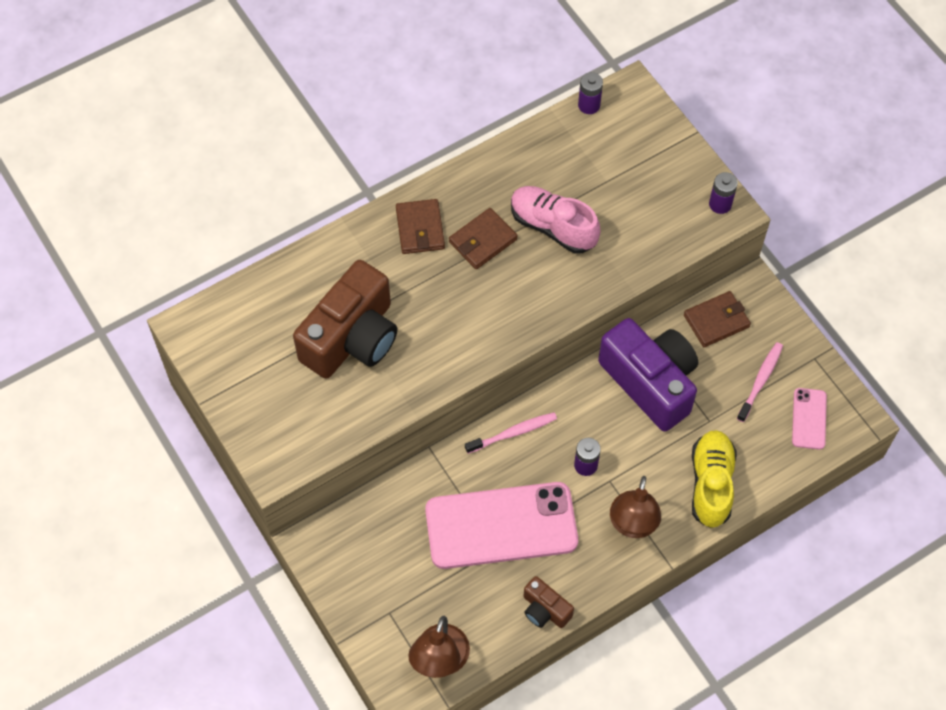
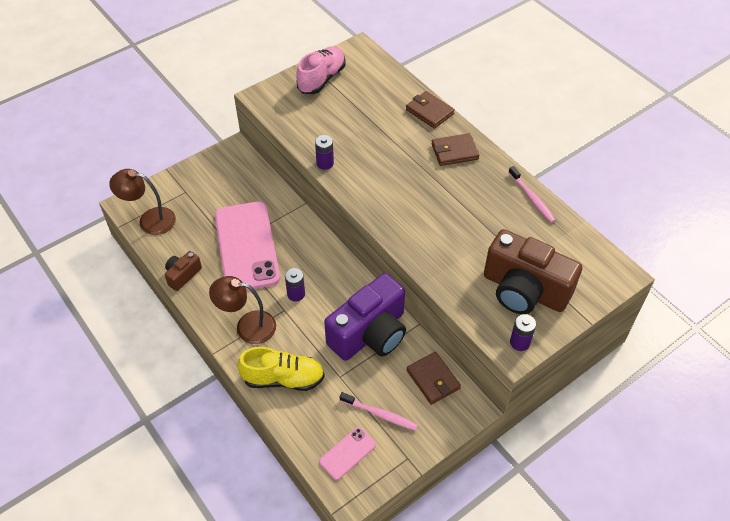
camera: 85 degrees right, 10 degrees down
(352, 338) = (360, 124): brown camera -> brown camera (524, 290)
(482, 241) = (451, 187): brown wallet -> brown wallet (429, 112)
(513, 433) = (319, 249): pink toothbrush -> pink toothbrush (532, 198)
(553, 227) = (472, 228): pink shoe -> pink shoe (321, 79)
(589, 105) = (595, 246): purple battery -> purple battery (325, 163)
(809, 419) = (347, 453): pink phone -> pink phone turned 45 degrees counterclockwise

